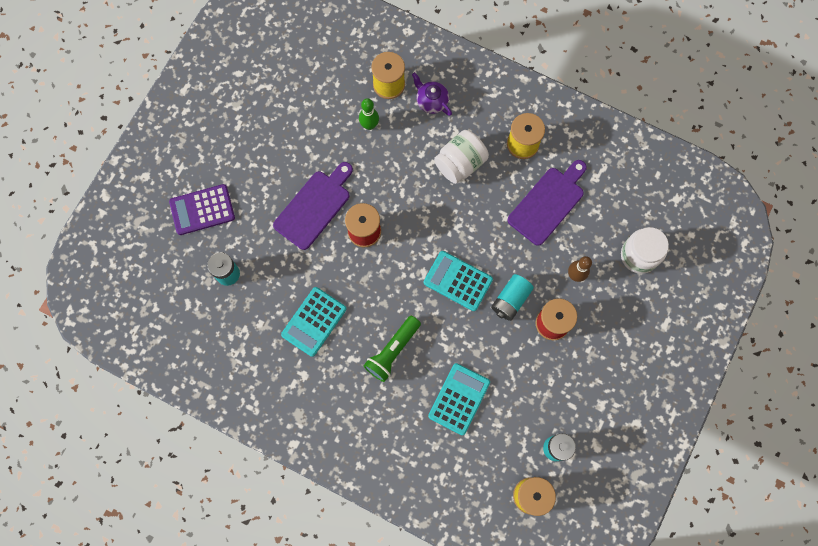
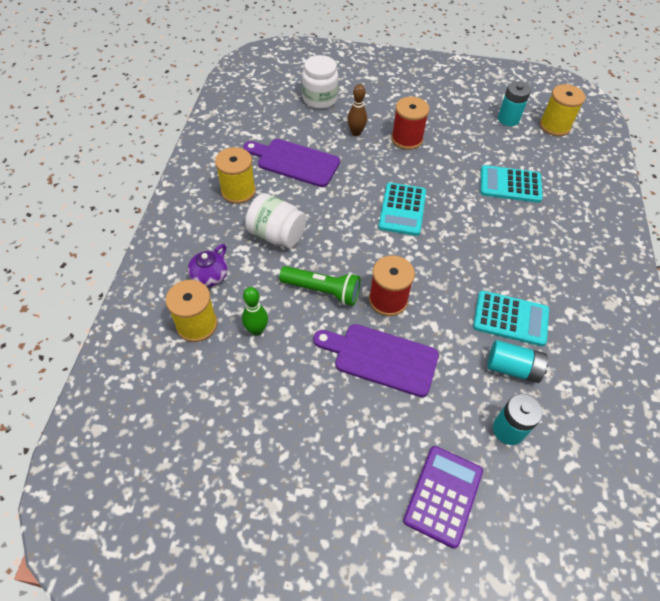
camera: 110 degrees left, 20 degrees down
(202, 210) = (443, 495): purple calculator -> purple calculator turned 120 degrees counterclockwise
(392, 351) = (498, 243): green flashlight -> green flashlight (322, 291)
(510, 300) = (400, 169): turquoise battery -> turquoise battery (512, 368)

